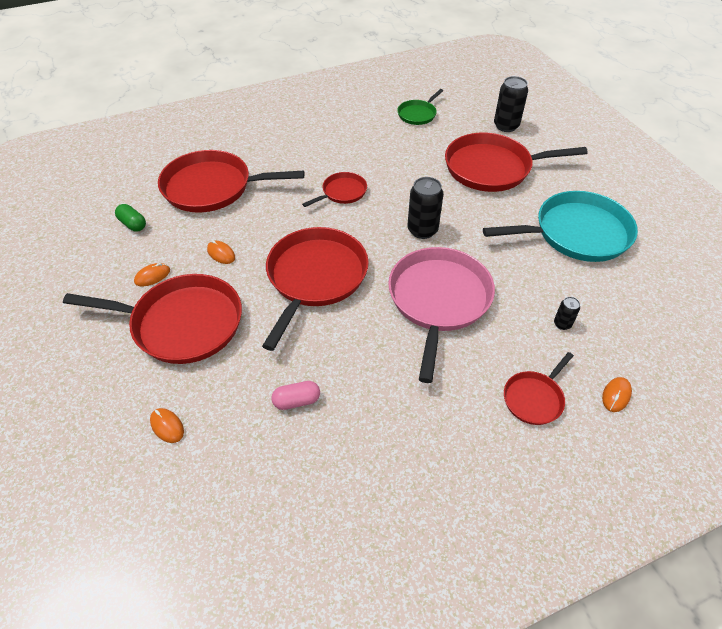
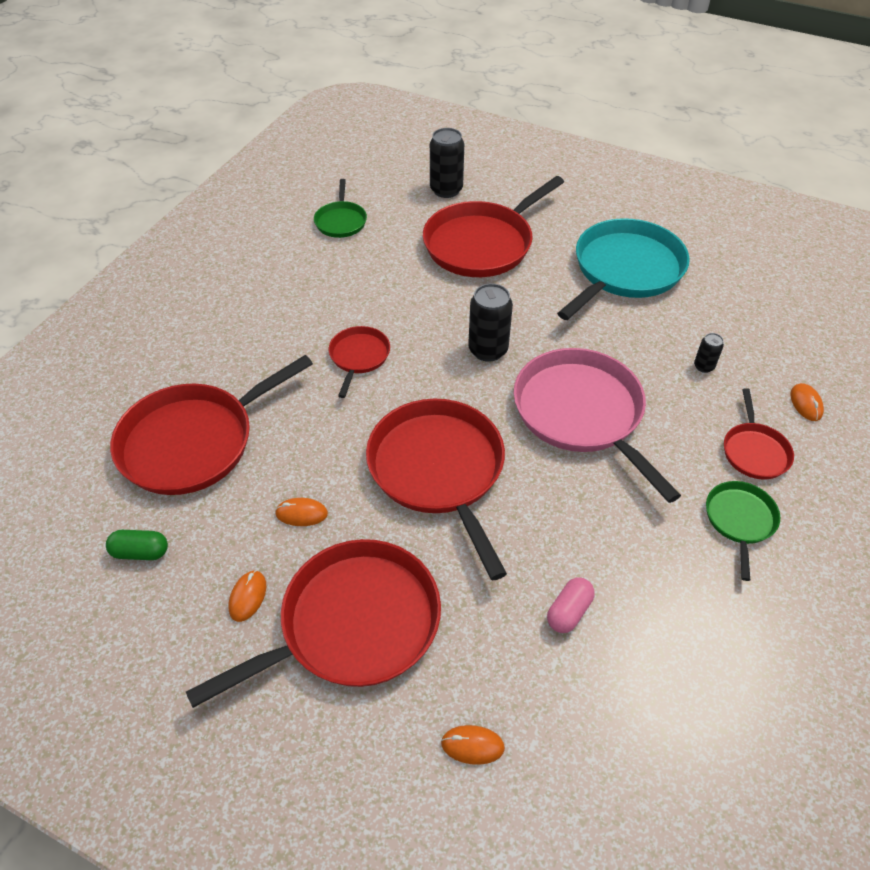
camera: 40 degrees left, 0 degrees up
(469, 431) = (740, 520): none -> green pan

